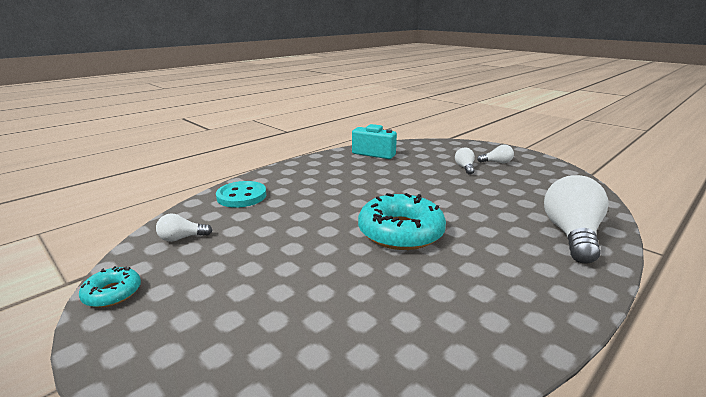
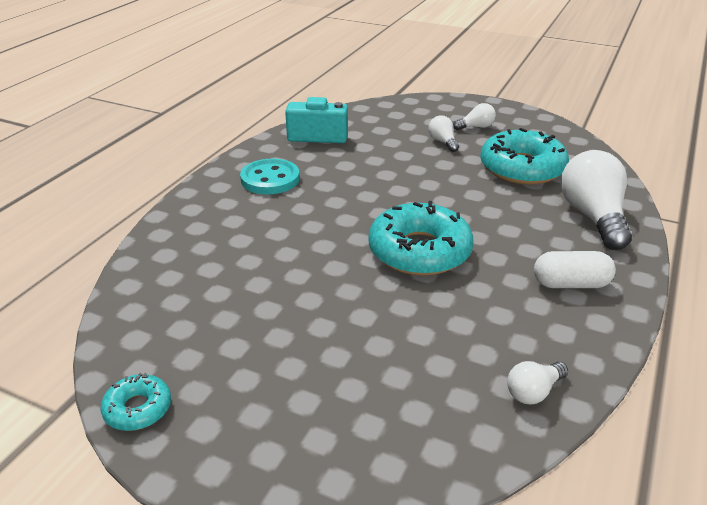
camera: 20 degrees left, 10 degrees up
(182, 238) = (159, 318): white light bulb -> white light bulb (533, 392)
(241, 196) = (187, 240): turquoise button -> turquoise button (270, 179)
(521, 192) = (522, 168): none -> turquoise donut
(524, 282) = (570, 284): none -> white capsule

